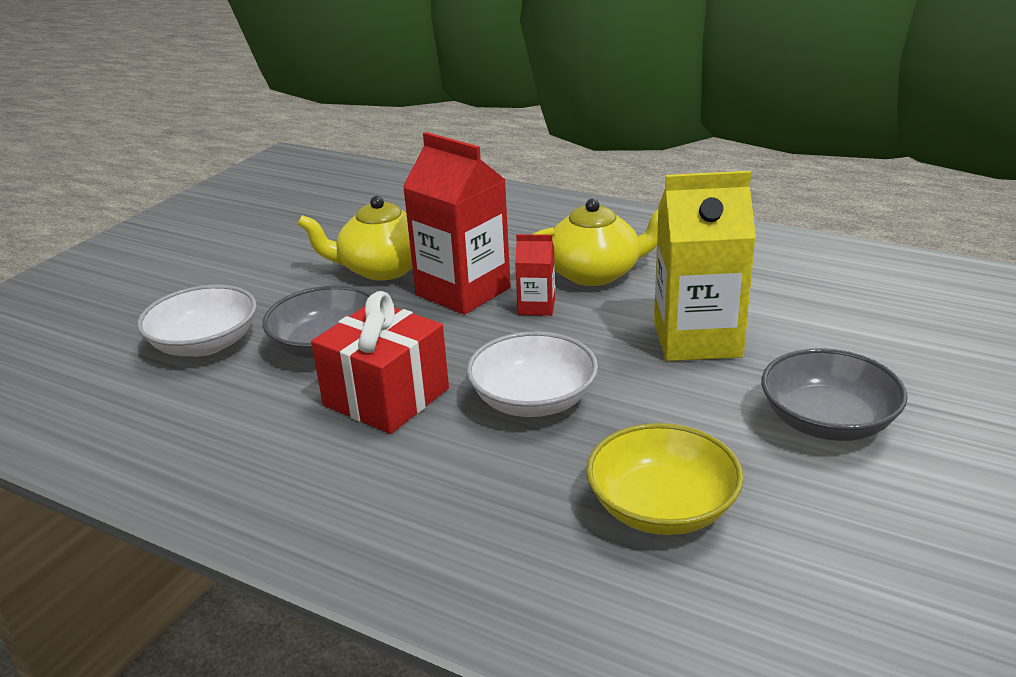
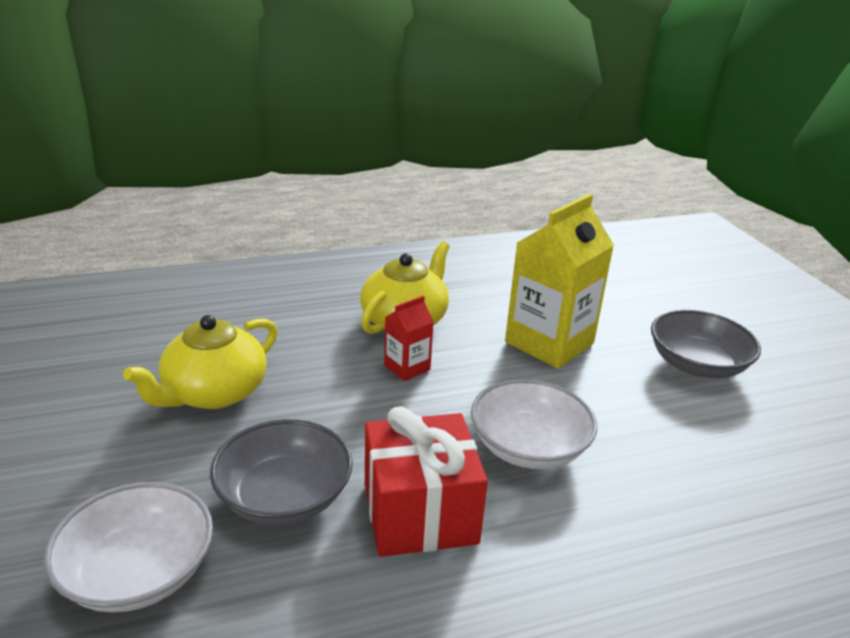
camera: 50 degrees left, 0 degrees up
(463, 291) = (326, 381): red carton -> none
(662, 507) = (722, 477): yellow bowl -> none

